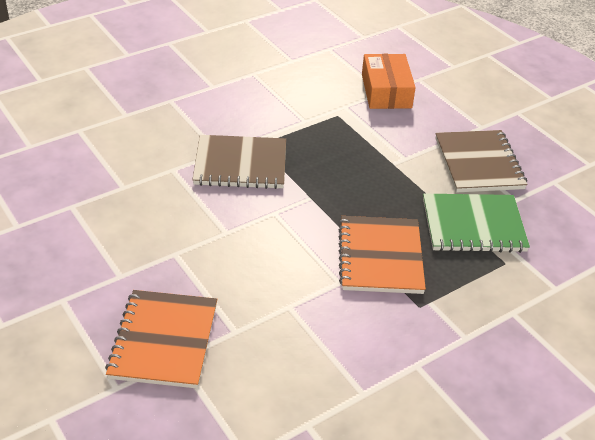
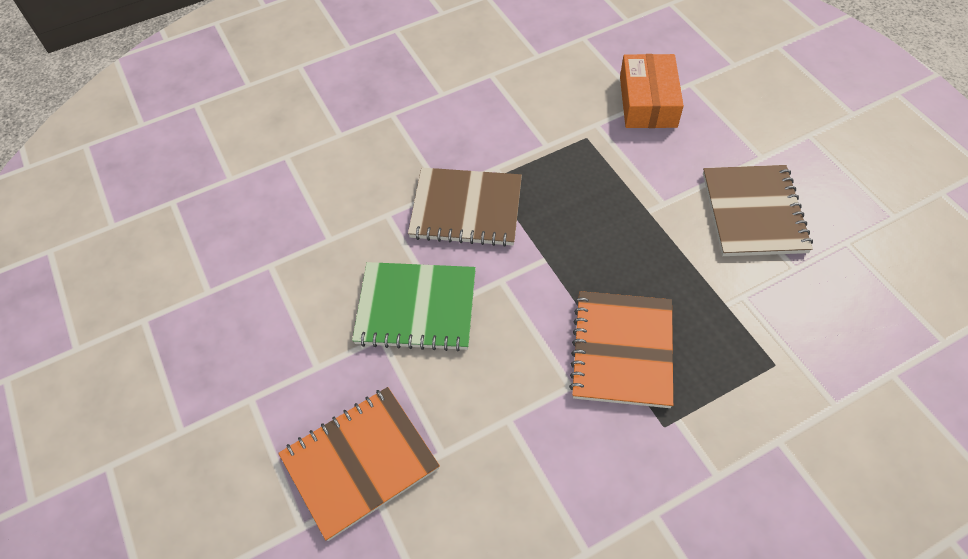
camera: 10 degrees right, 15 degrees up
(164, 341) = (360, 462): orange notebook -> orange notebook turned 45 degrees clockwise
(473, 225) = (739, 306): green notebook -> green notebook (416, 308)

